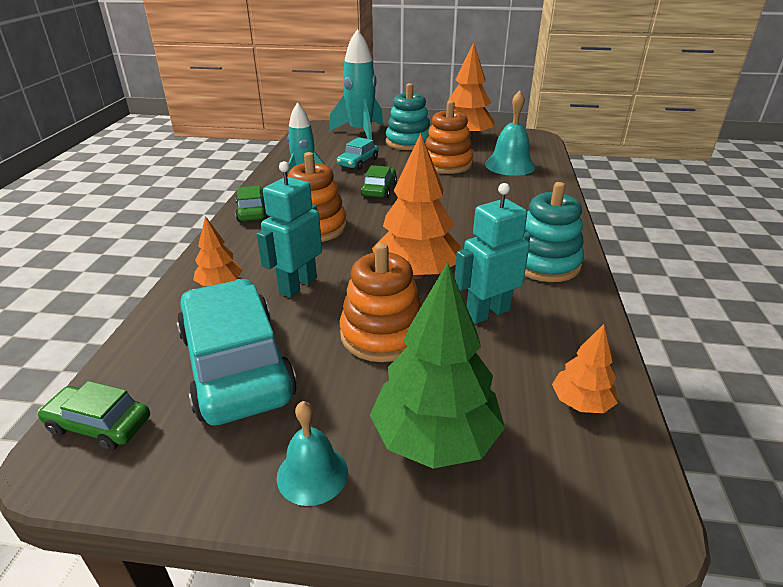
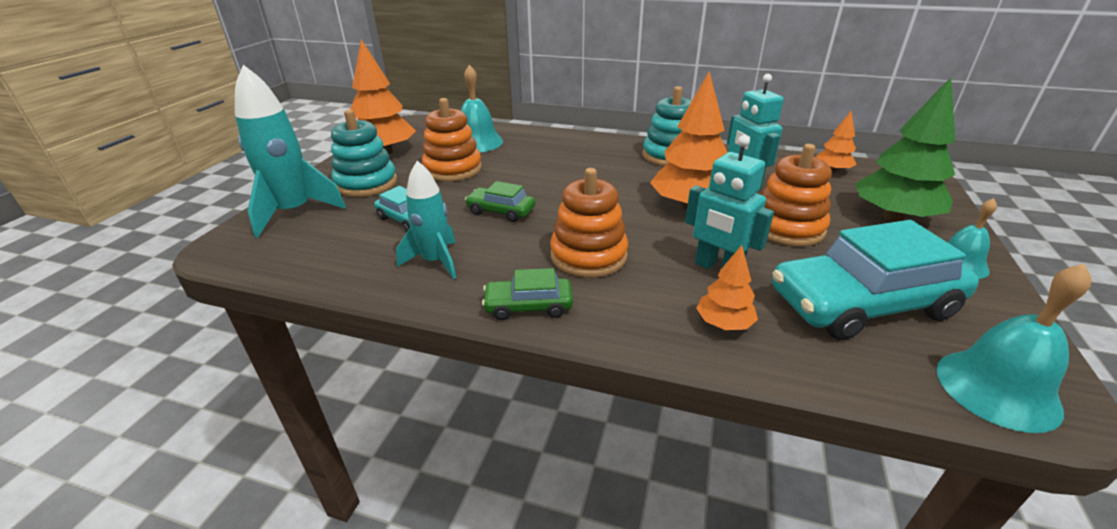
camera: 80 degrees left, 0 degrees up
(99, 425) = (997, 389): green car -> turquoise bell

